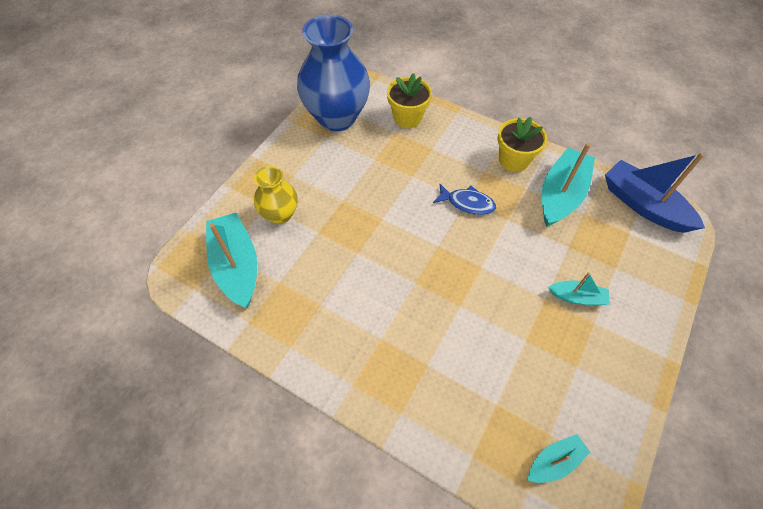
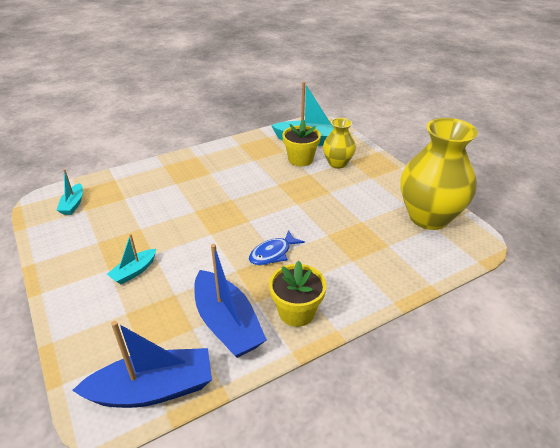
camera: 120 degrees right, 20 degrees down
(337, 117) = (428, 217): blue vase -> yellow vase
(407, 117) = (405, 261): yellow flower pot -> yellow flower pot (300, 159)
(561, 195) = (227, 323): turquoise boat -> blue boat

